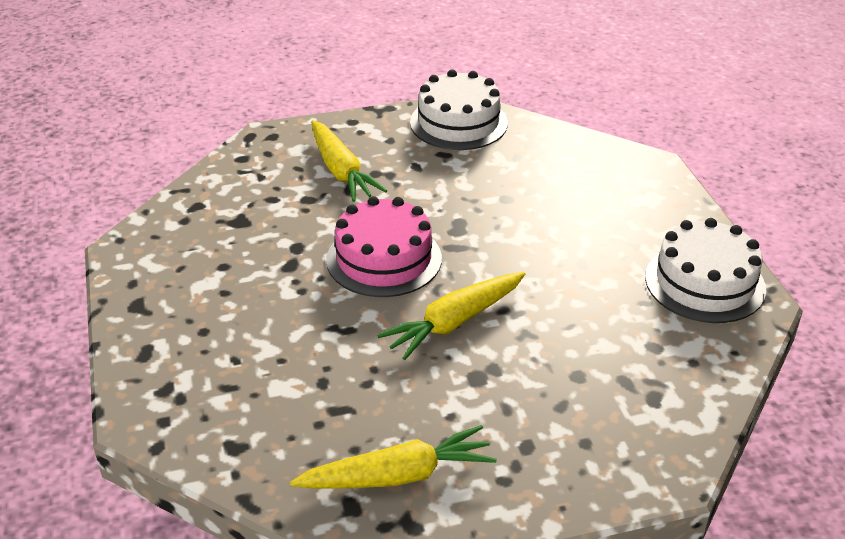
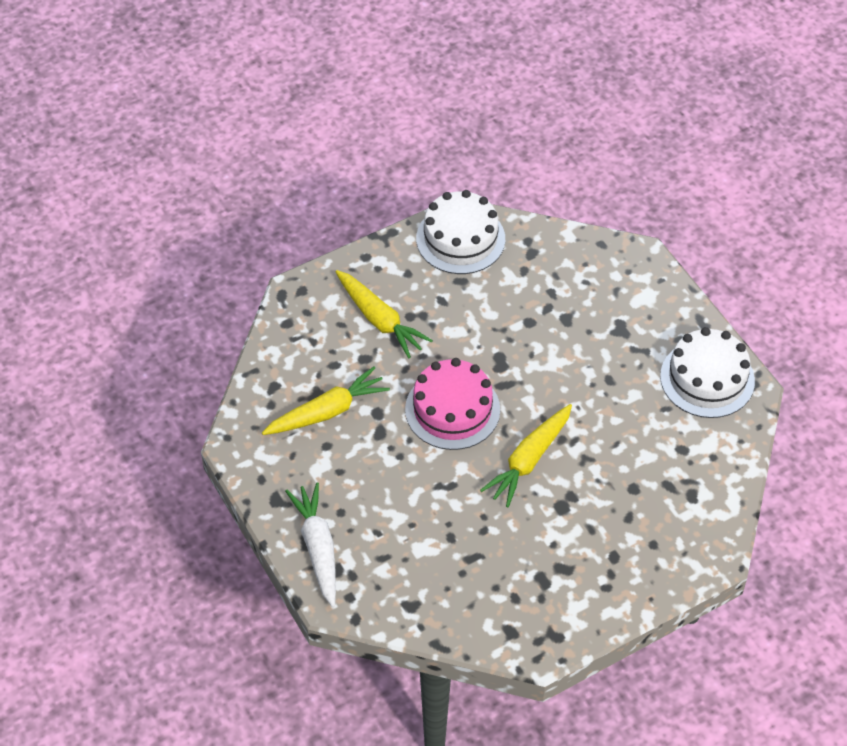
camera: 15 degrees left, 15 degrees up
(155, 361) = (318, 547): none -> white carrot
(398, 475) = (534, 600): yellow carrot -> yellow carrot (327, 411)

